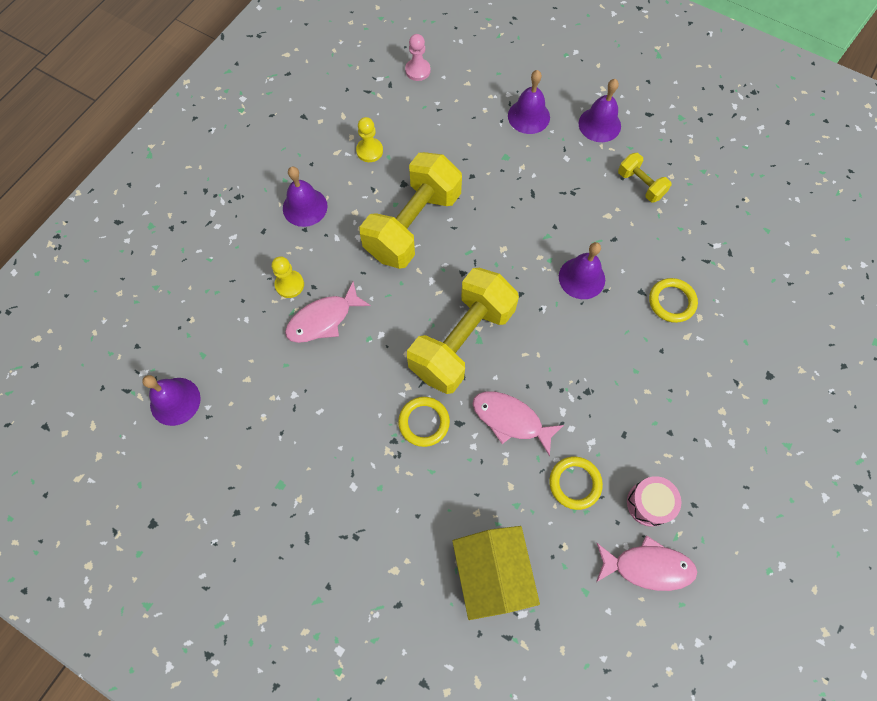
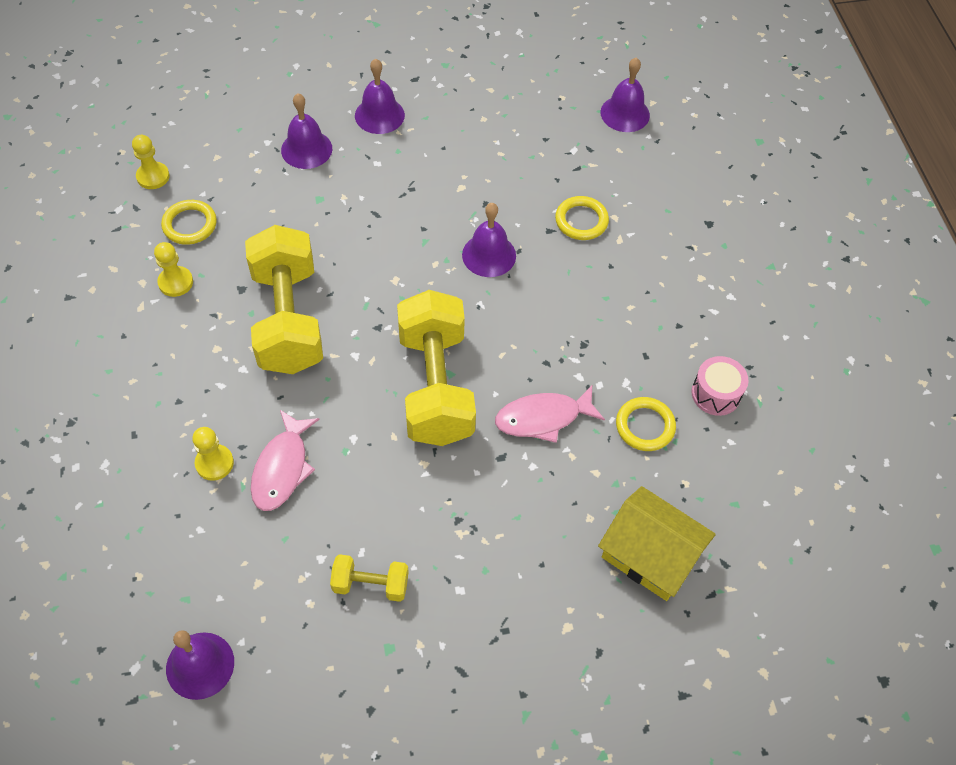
camera: 45 degrees left, 10 degrees down
(305, 207) = (157, 380): purple bell -> purple bell (625, 113)
(418, 70) = (153, 177): pink pawn -> yellow pawn
(424, 422) = (469, 482): yellow ring -> yellow ring (190, 225)
(640, 185) = (464, 143): yellow dumbbell -> yellow dumbbell (370, 584)
(648, 566) = (761, 443): pink fish -> none

